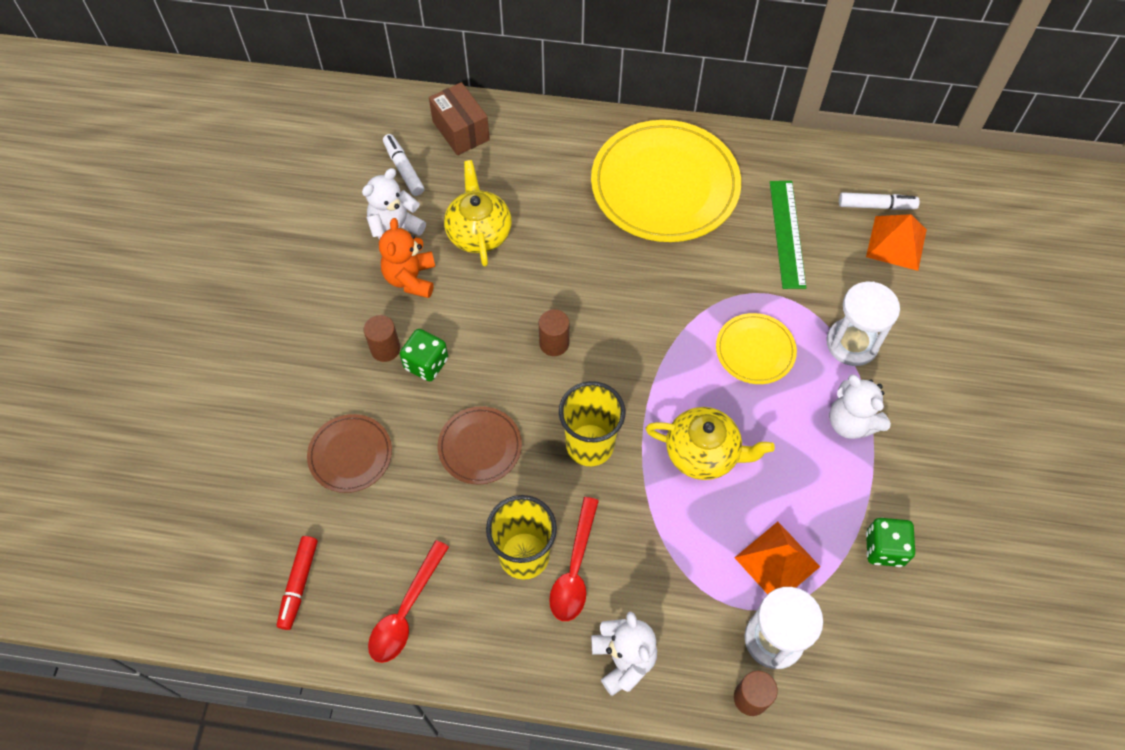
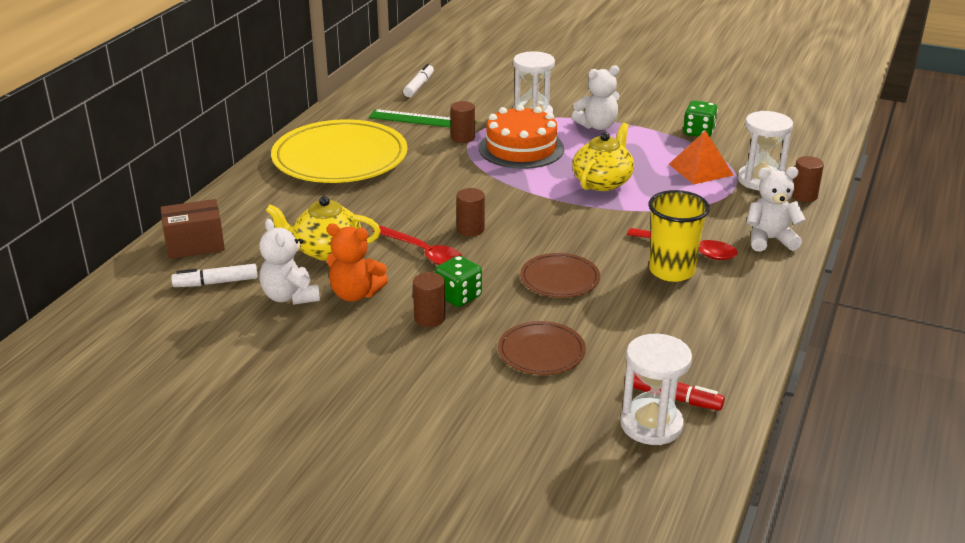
camera: 75 degrees left, 30 degrees down
(256, 569) = (651, 424): none -> white hourglass
(406, 611) = (712, 337): red spoon -> red spoon (423, 253)
(590, 445) = (577, 227): yellow cup -> none
(755, 350) = (521, 148): yellow plate -> orange cake
(758, 285) = (463, 137): none -> brown cylinder
(896, 243) = (456, 86): orange pyramid -> none

